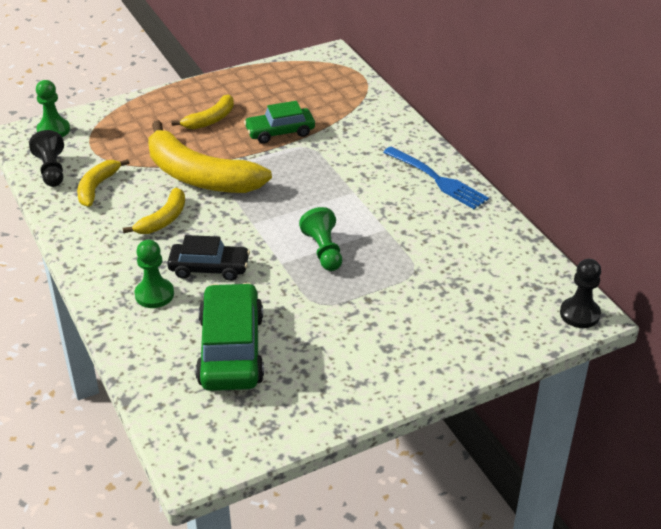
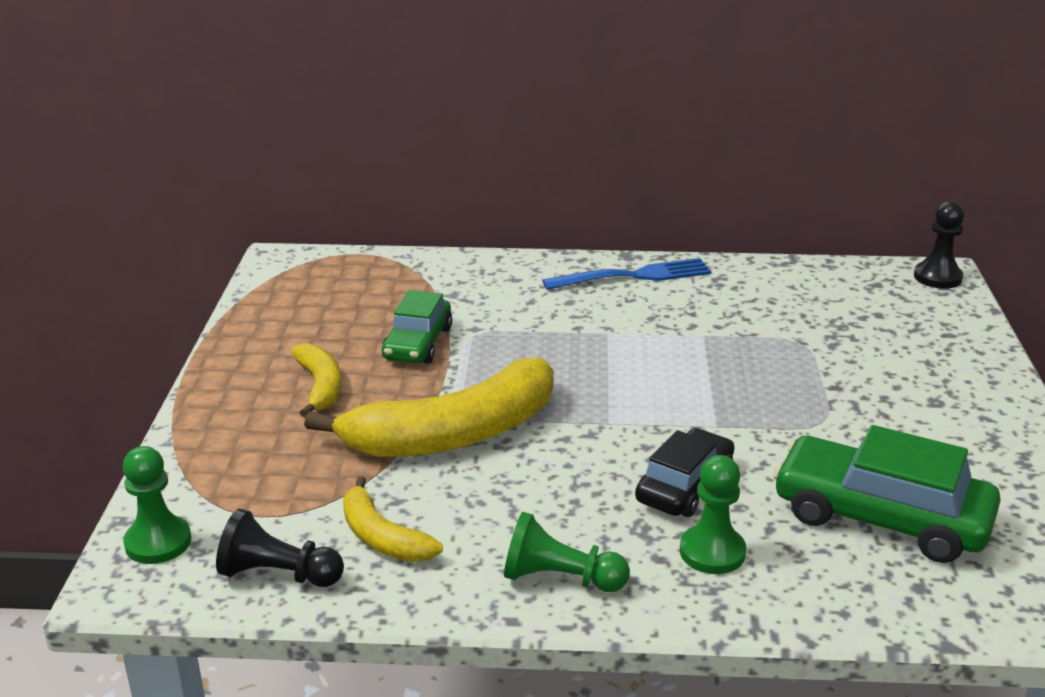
camera: 60 degrees left, 10 degrees down
(163, 220) = (532, 495): yellow banana -> none
(323, 251) = (714, 388): green pawn -> green pawn (560, 578)

